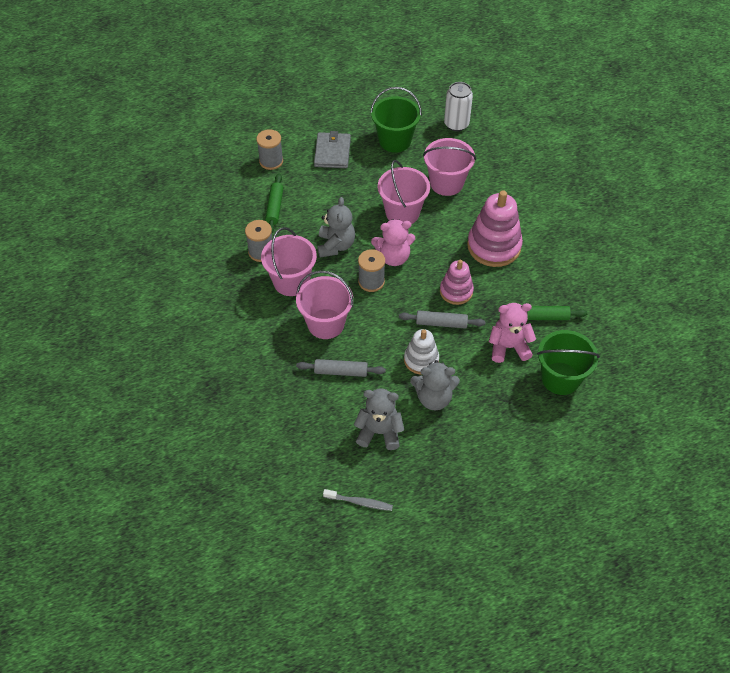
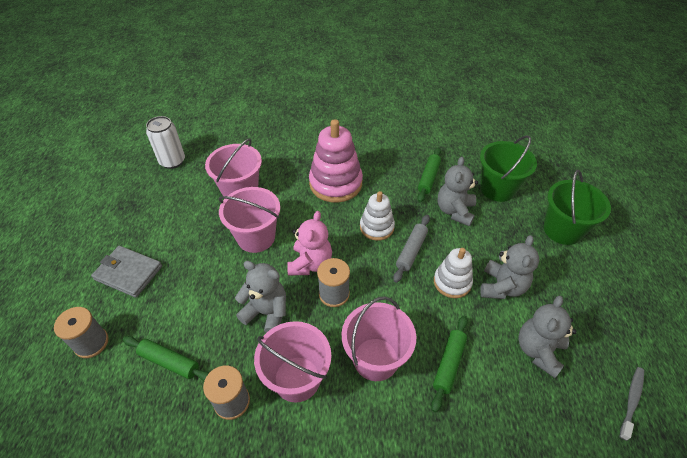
camera: 70 degrees left, 5 degrees down
(341, 372) = (449, 364): grey rolling pin -> green rolling pin
(395, 141) = (156, 213): green bucket -> green bucket (562, 230)
(456, 291) = (377, 227): pink stacking toy -> white stacking toy
(508, 347) = (455, 211): pink teddy bear -> grey teddy bear

